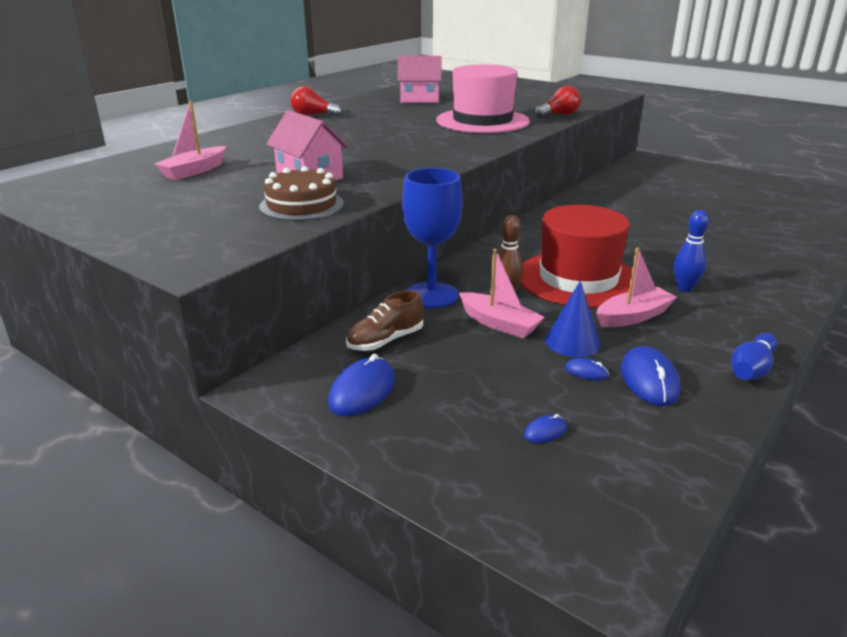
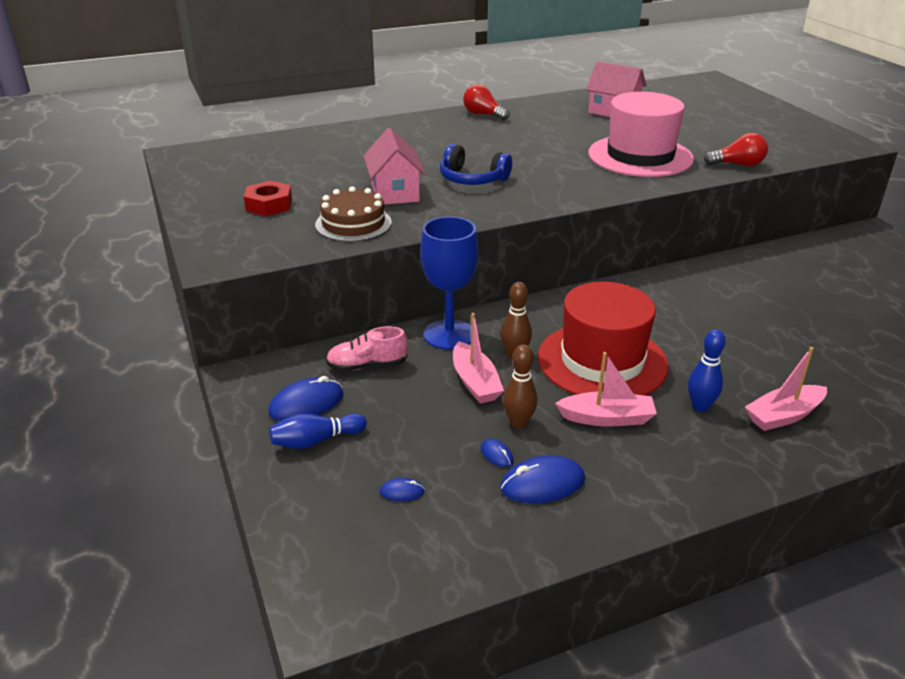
camera: 30 degrees right, 5 degrees up
(188, 208) = (269, 205): none -> red nut
(194, 171) = (314, 164): pink boat -> pink boat (784, 416)
(368, 156) = (472, 179): none -> blue headphones
(385, 341) = (367, 366): brown shoe -> pink shoe
(572, 342) = (518, 423): blue cone -> brown bowling pin
(648, 380) = (542, 483): blue mouse -> blue mouse turned 45 degrees clockwise
(751, 369) = (654, 512): blue bowling pin -> blue bowling pin (316, 441)

